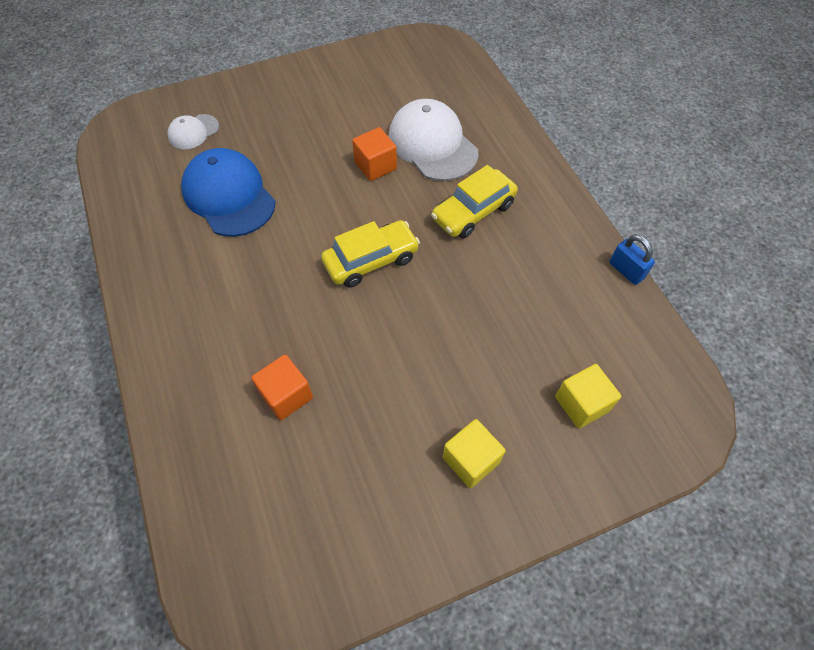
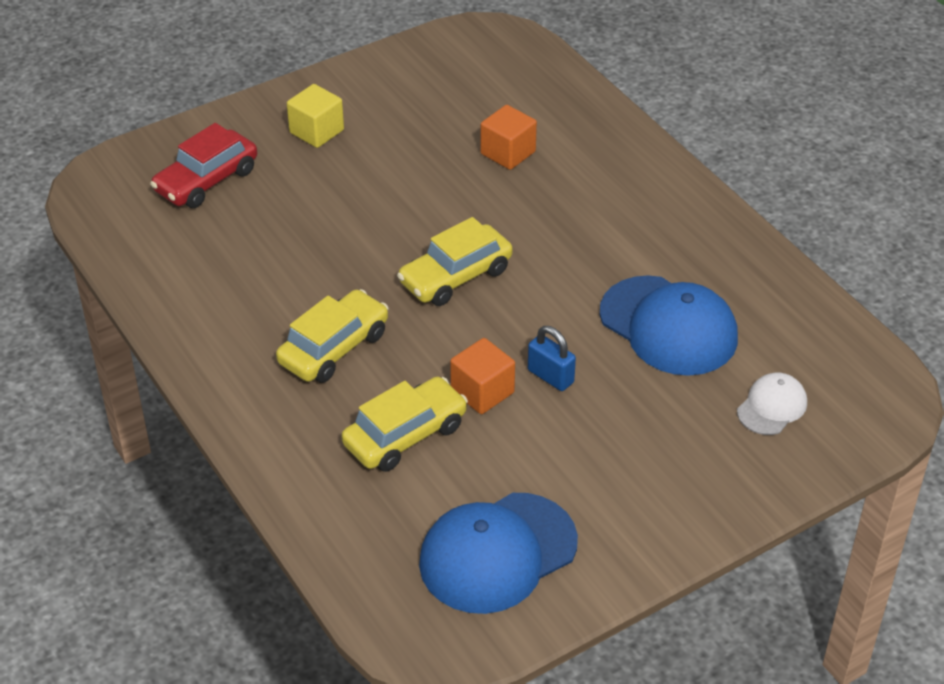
camera: 170 degrees right, 15 degrees down
(392, 74) = (497, 553): none -> blue cap
(432, 144) = (405, 435): white cap -> yellow car
(581, 404) = (206, 181): yellow cube -> red car
(626, 270) = (137, 304): blue padlock -> blue padlock (550, 376)

